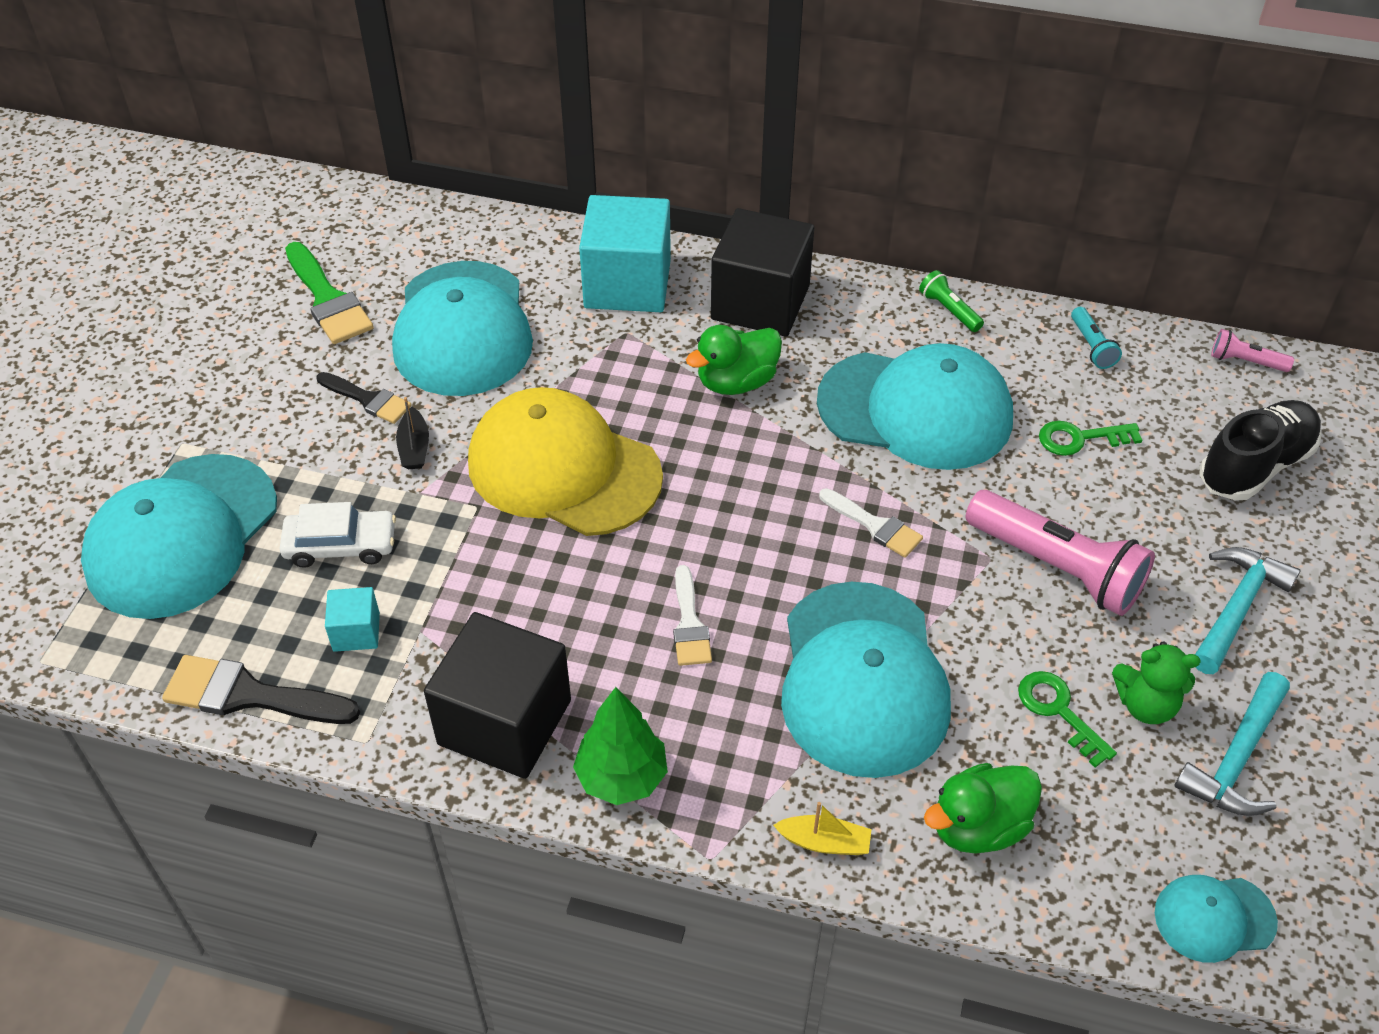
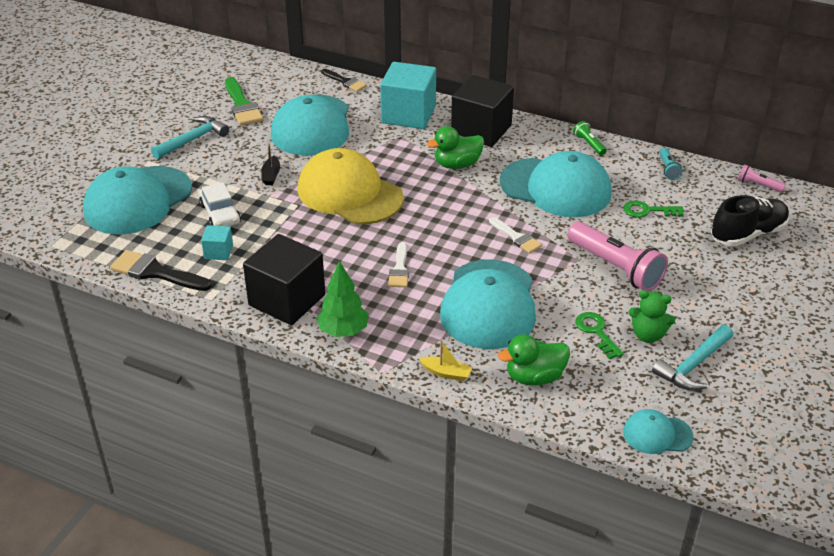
camera: 10 degrees right, 10 degrees down
(341, 545) = (220, 214): white car -> white car turned 60 degrees clockwise
(368, 399) = (252, 152): black brush -> black brush (345, 82)
(1237, 608) = (716, 298): turquoise hammer -> turquoise hammer (193, 140)

